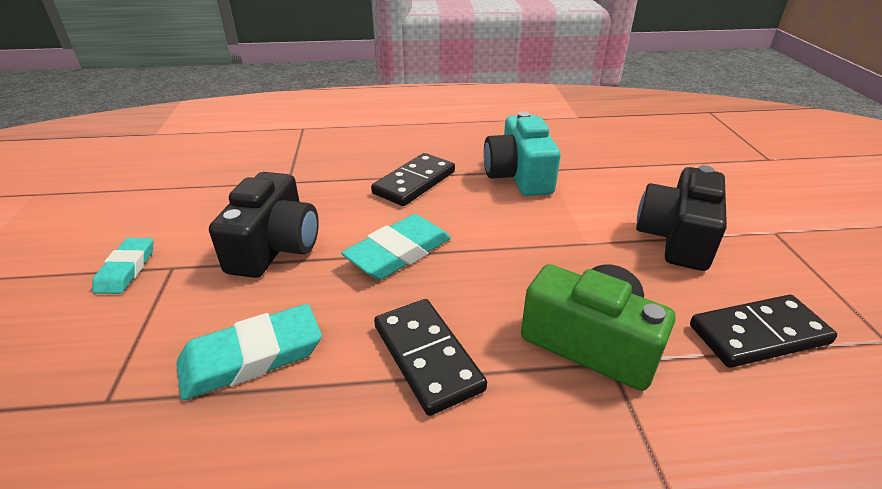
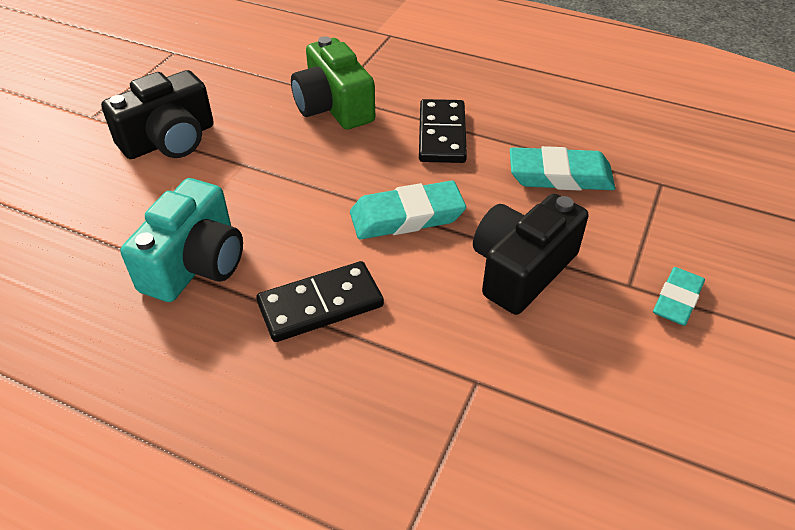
camera: 150 degrees left, 10 degrees up
(758, 334) = (233, 76): black domino -> none

